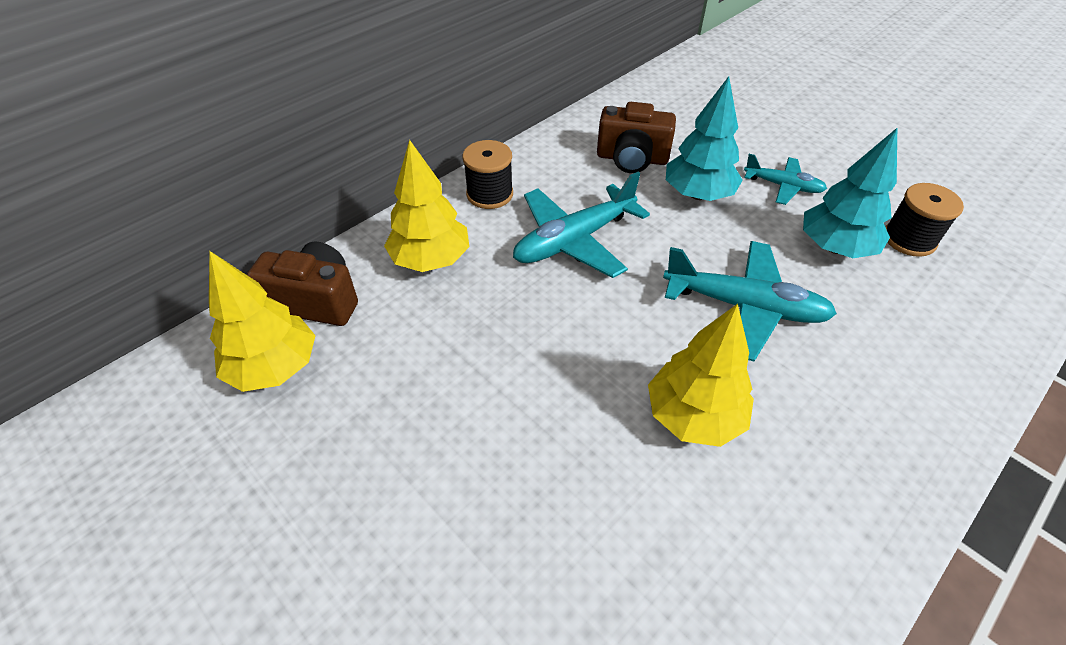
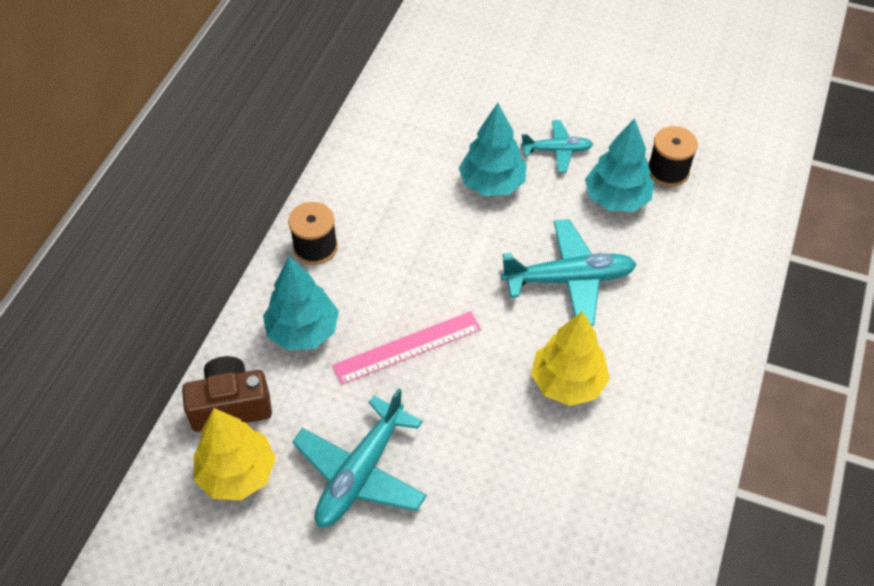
camera: 25 degrees left, 5 degrees up
(431, 259) = (303, 331): yellow tree -> turquoise tree
(526, 311) = (407, 347): none -> pink ruler
(573, 240) = (412, 268): turquoise plane -> turquoise plane (360, 473)
(632, 159) = (420, 164): brown camera -> none

